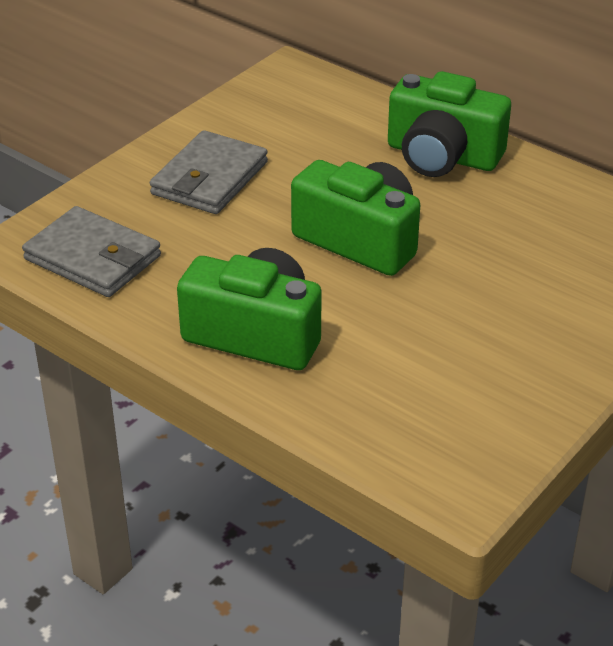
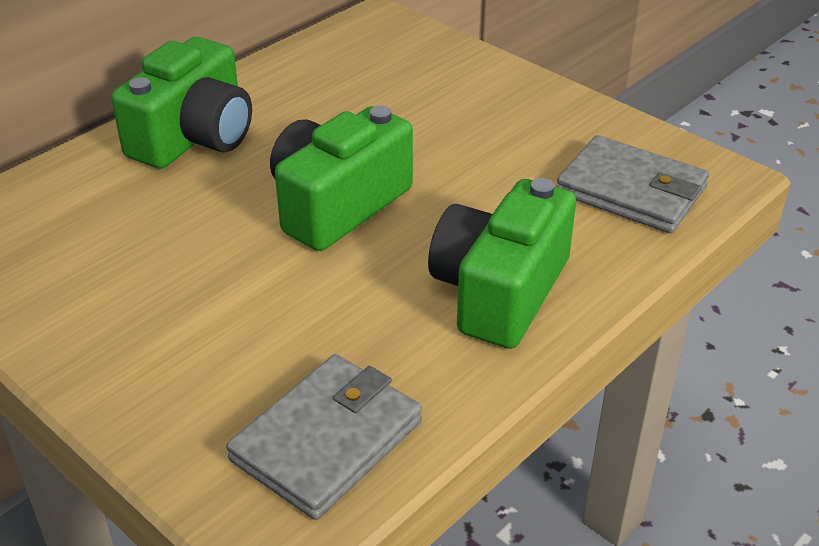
camera: 85 degrees left, 0 degrees up
(210, 178) = (171, 320): grey wallet -> grey wallet (631, 190)

